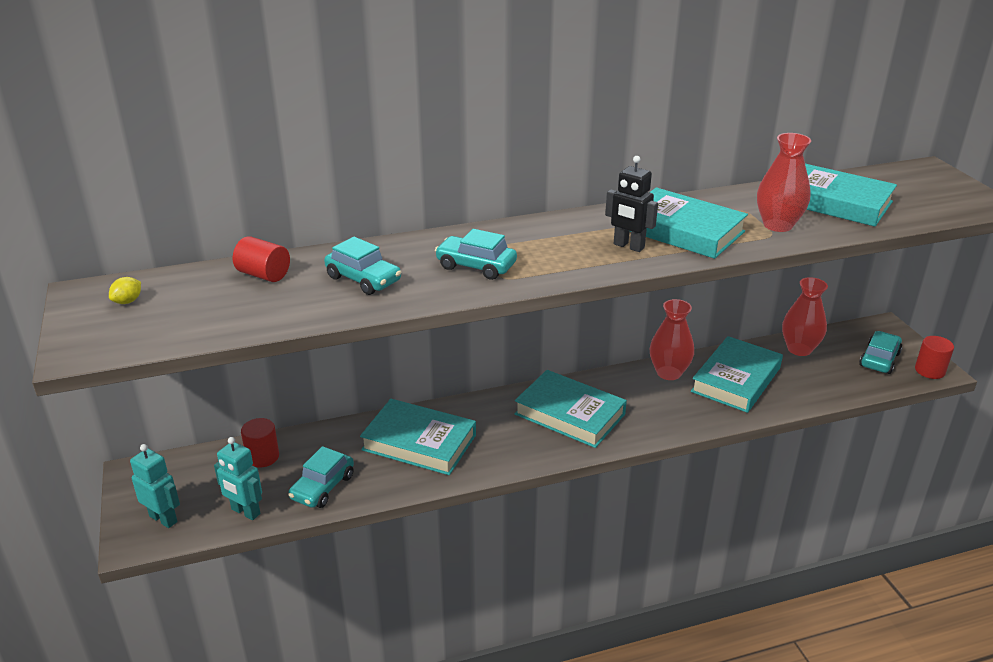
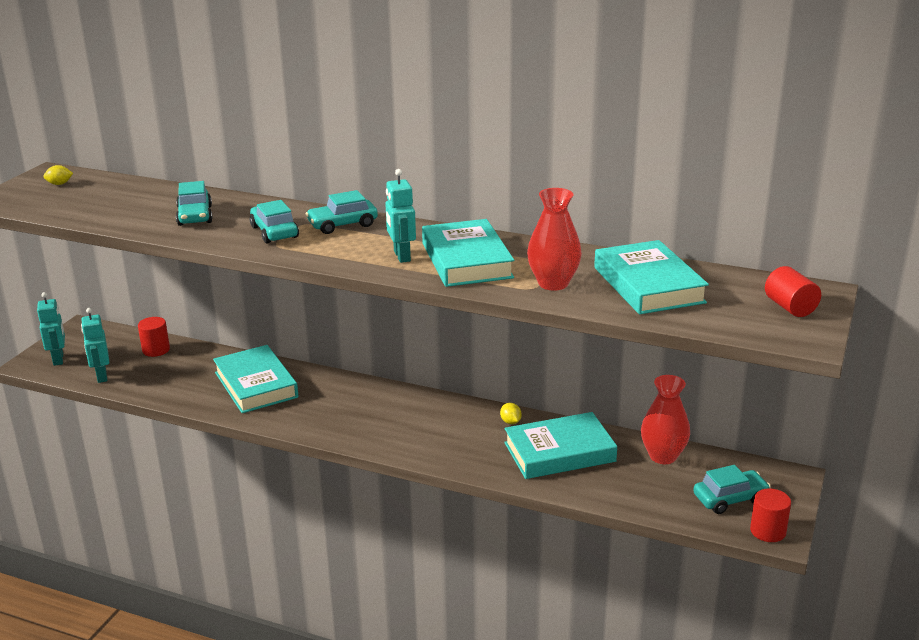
camera: 40 degrees right, 5 degrees down
(264, 275) = (149, 194): red cylinder -> red cylinder (790, 307)
(322, 487) = (161, 383): turquoise car -> turquoise car (342, 225)
(570, 414) = (384, 414): turquoise book -> none
(628, 246) = (401, 256): black robot -> turquoise robot
(669, 373) = (510, 422): red vase -> yellow lemon

